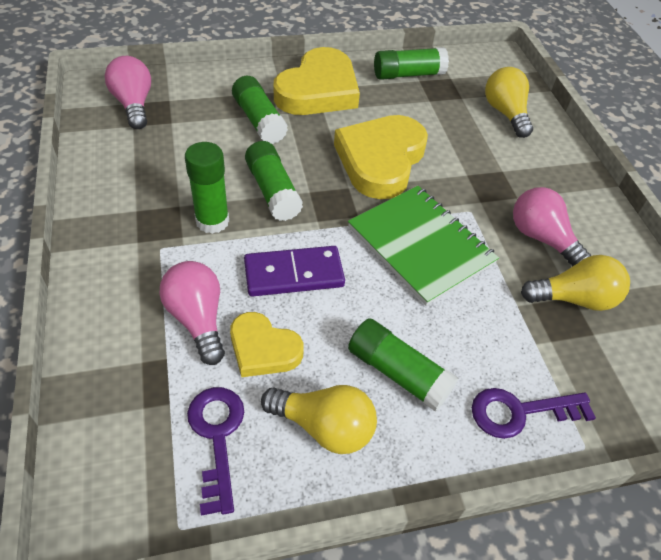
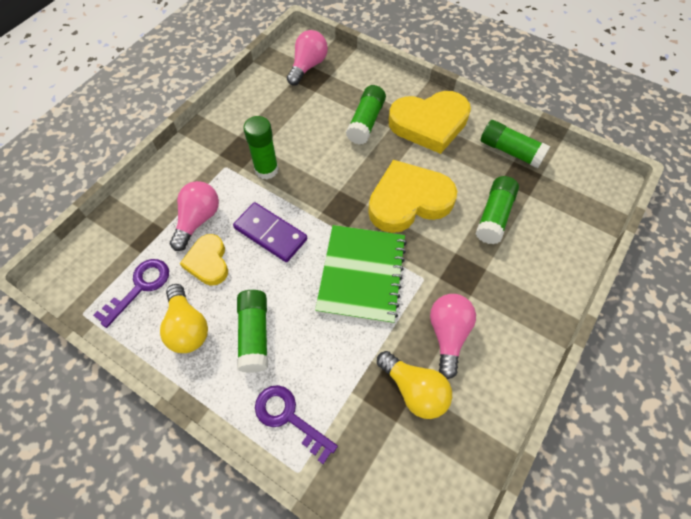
camera: 50 degrees right, 10 degrees up
(273, 191) = (319, 175): green glue stick -> green glue stick (494, 216)
(505, 113) = (548, 229): yellow light bulb -> none

